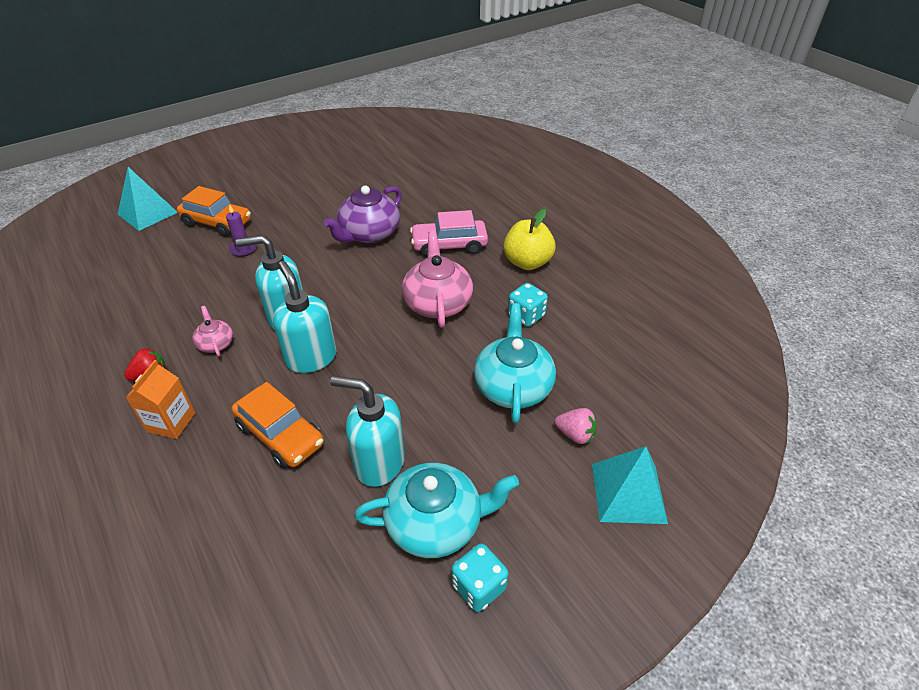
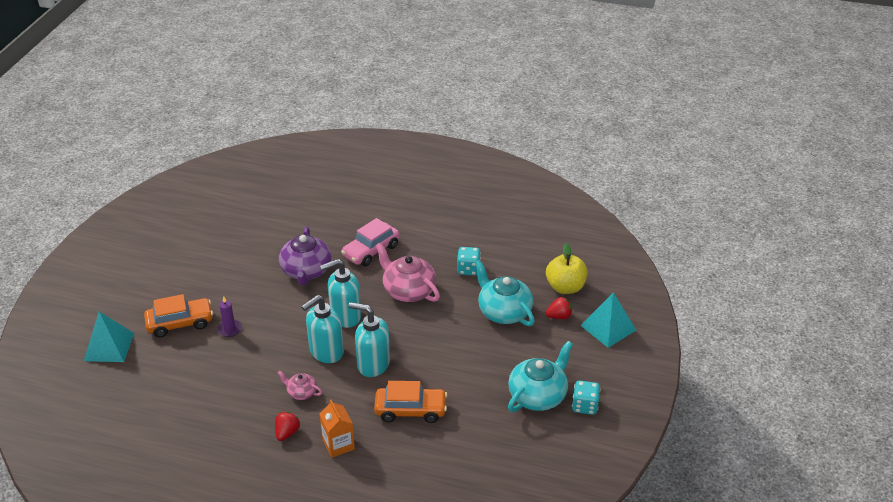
camera: 40 degrees left, 5 degrees down
(379, 463) = (479, 389): turquoise soap dispenser -> turquoise soap dispenser (345, 316)
(527, 262) = (433, 236): yellow apple -> yellow apple (565, 287)
(575, 434) = (559, 316): pink strawberry -> red strawberry

